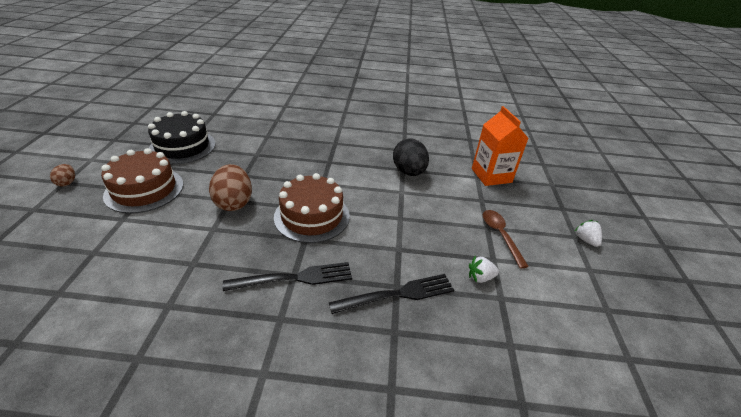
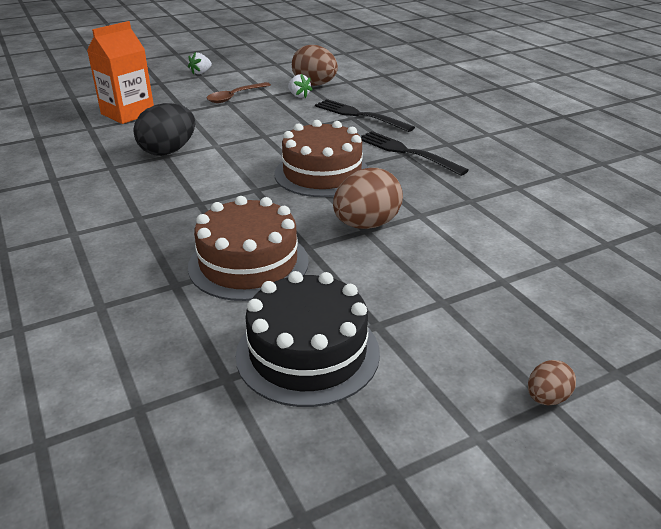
camera: 120 degrees left, 5 degrees down
(144, 189) = (443, 305): brown cake -> brown cake (248, 263)
(510, 306) = (315, 85): none -> brown egg

